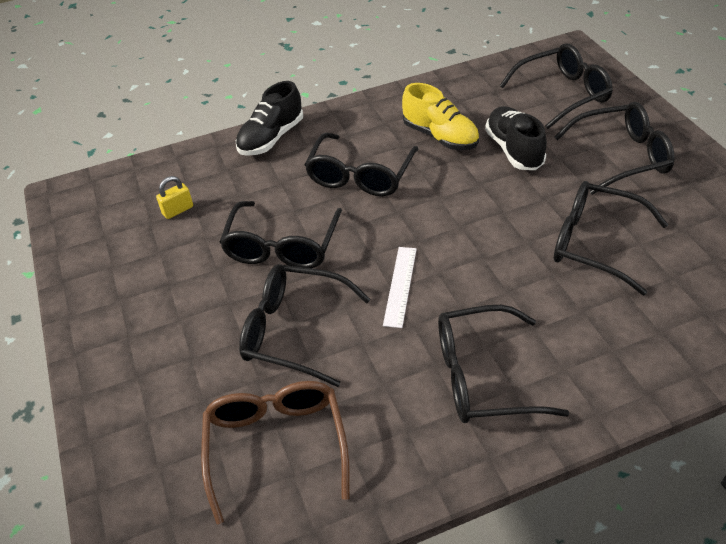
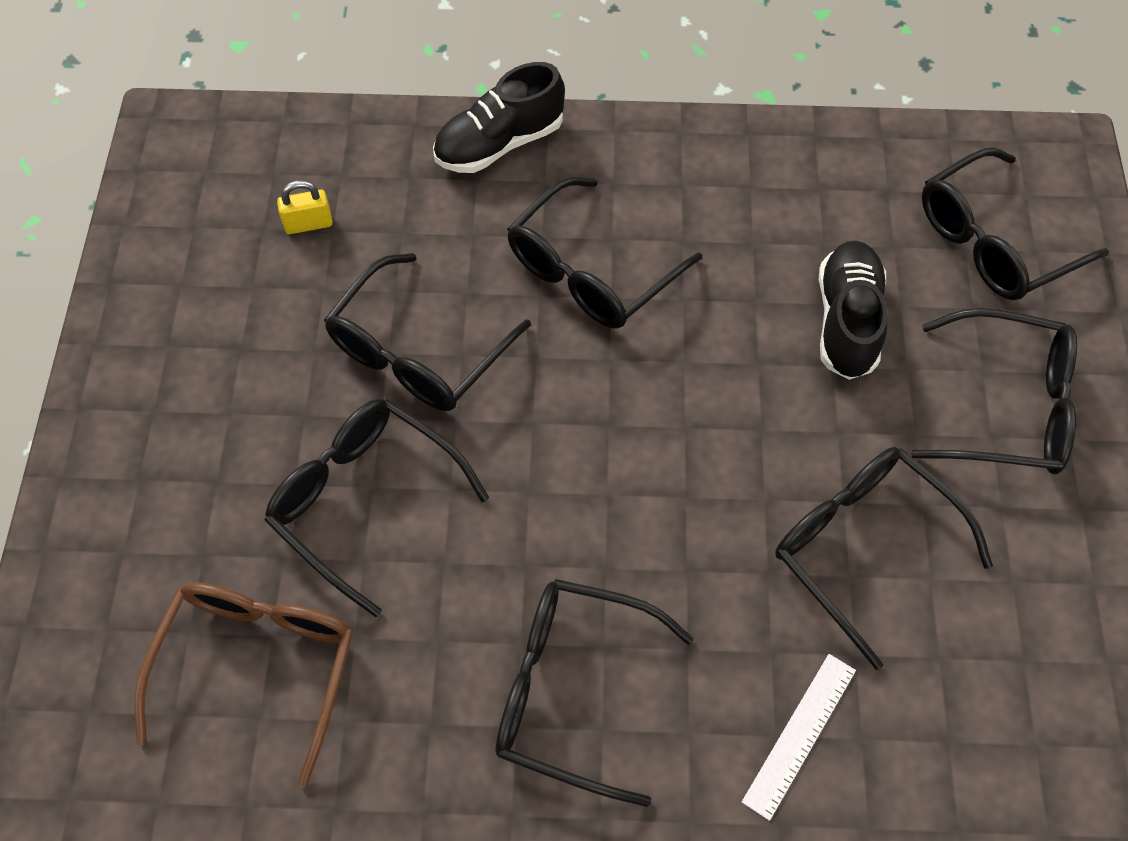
camera: 20 degrees right, 15 degrees up
(400, 286) = (543, 492): white ruler -> white ruler (800, 735)
(440, 137) = (749, 247): yellow shoe -> none
(563, 94) = (993, 242): black glasses -> black glasses turned 150 degrees clockwise

